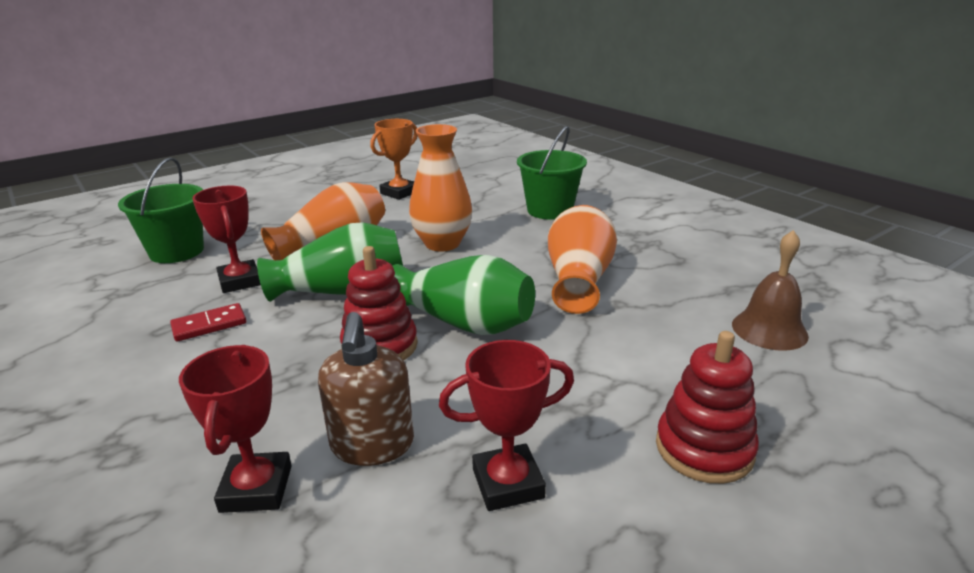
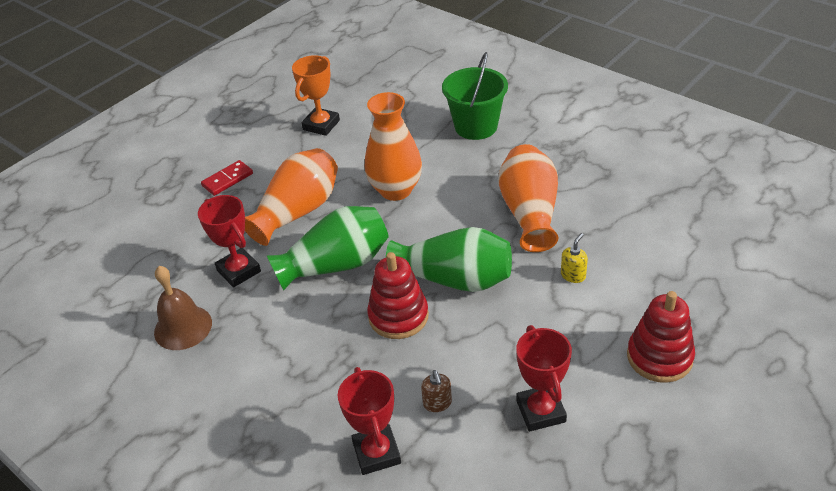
camera: 10 degrees left, 15 degrees up
(176, 251) = (153, 246): green bucket -> none
(209, 325) = (246, 324): red domino -> red domino (227, 180)
(372, 445) = (437, 403): brown soap dispenser -> brown soap dispenser, size x0.49
(508, 483) = (540, 411): red trophy -> red trophy turned 75 degrees counterclockwise
(610, 341) = (573, 275): none -> yellow soap dispenser
(769, 330) = (688, 239): brown bell -> brown bell (183, 327)

